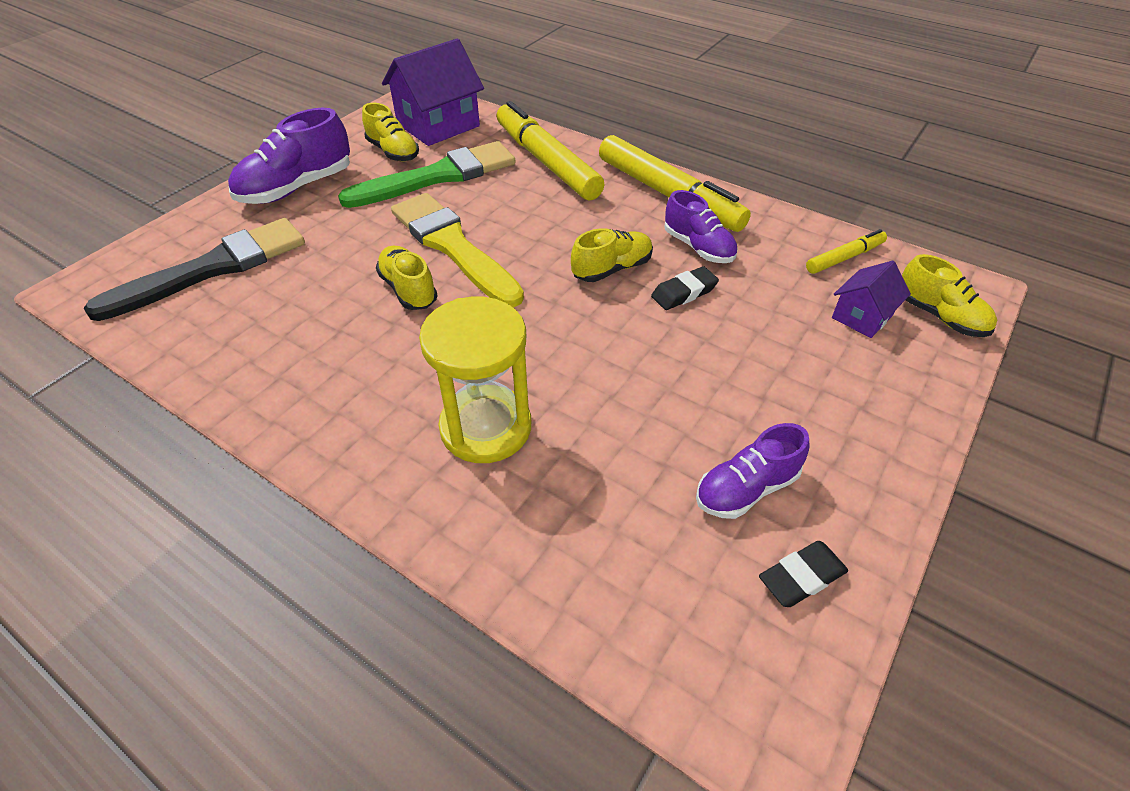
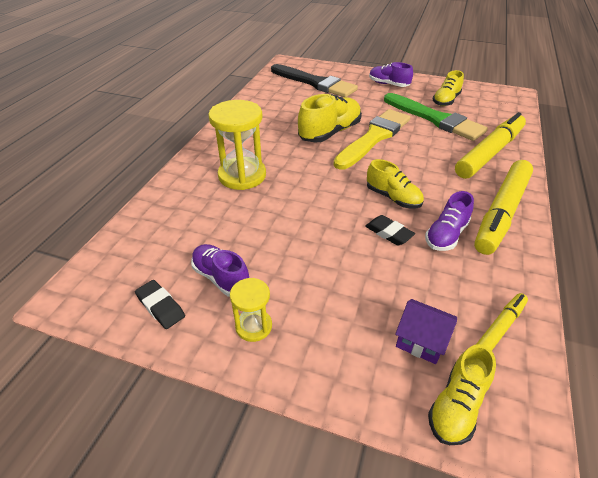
camera: 75 degrees right, 5 degrees down
(297, 188) = (388, 84): purple shoe -> purple shoe, size x0.64
(408, 289) = (330, 132): yellow shoe -> yellow shoe, size x1.55
(438, 125) = (489, 107): purple house -> none
(841, 462) = (253, 326): none -> yellow hourglass
(844, 258) = (499, 328): yellow marker -> yellow marker turned 90 degrees counterclockwise

